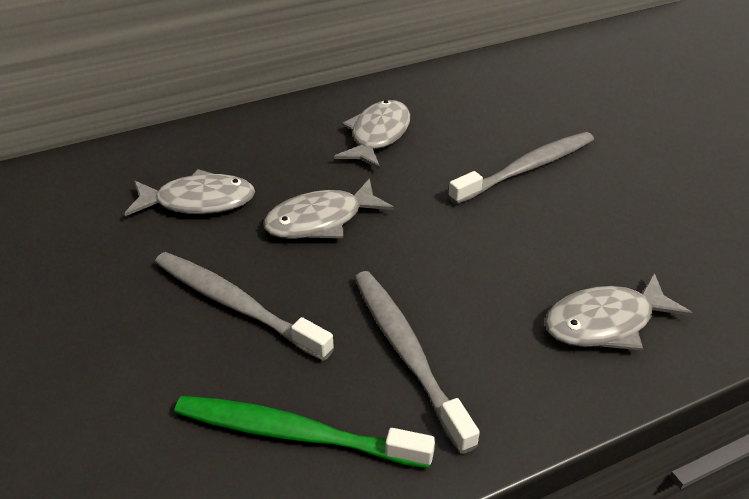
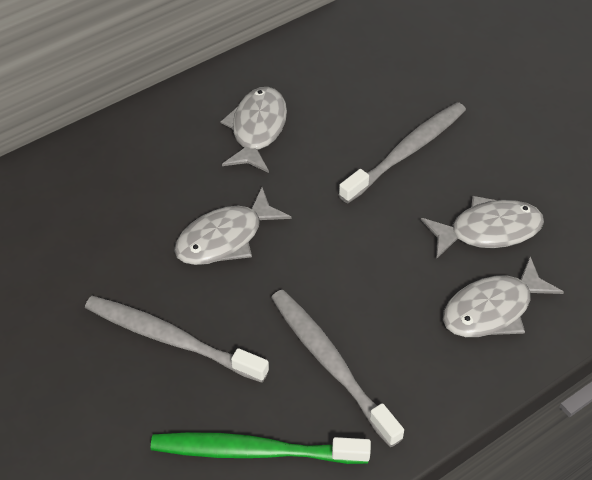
camera: 10 degrees left, 10 degrees up
(199, 201) = (103, 232): grey fish -> grey fish (488, 230)

